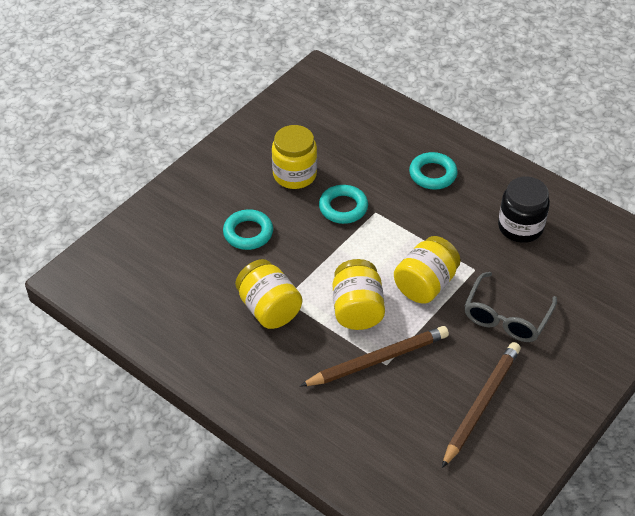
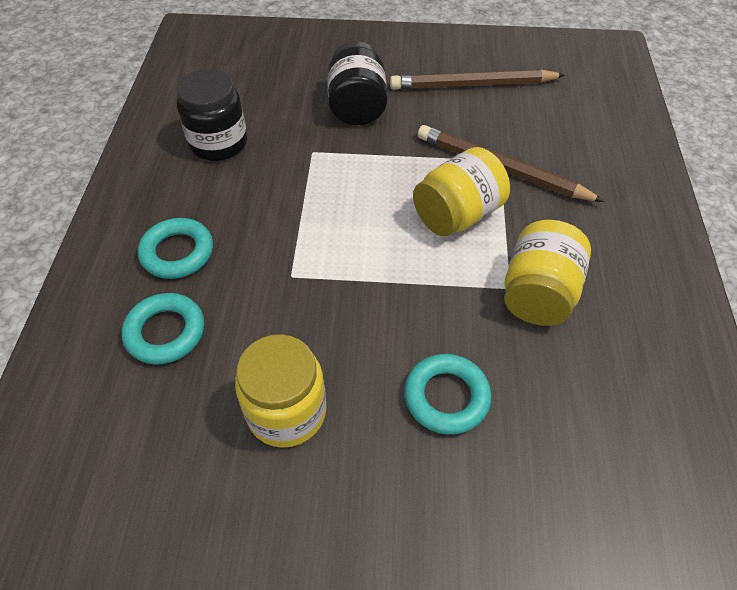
camera: 125 degrees left, 5 degrees up
(343, 207) = (309, 314): turquoise ring -> turquoise ring (165, 332)
(425, 284) = (369, 178): yellow jar -> none
(506, 317) = (357, 107): grey glasses -> black jar

